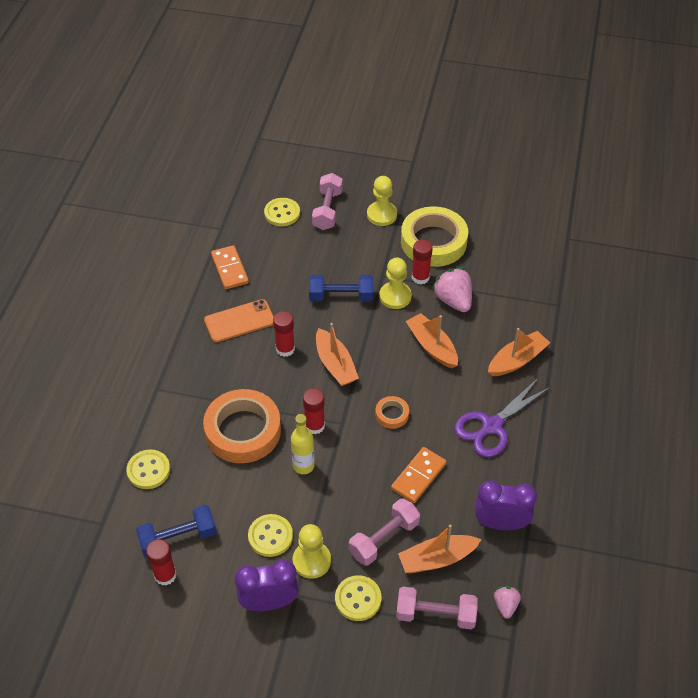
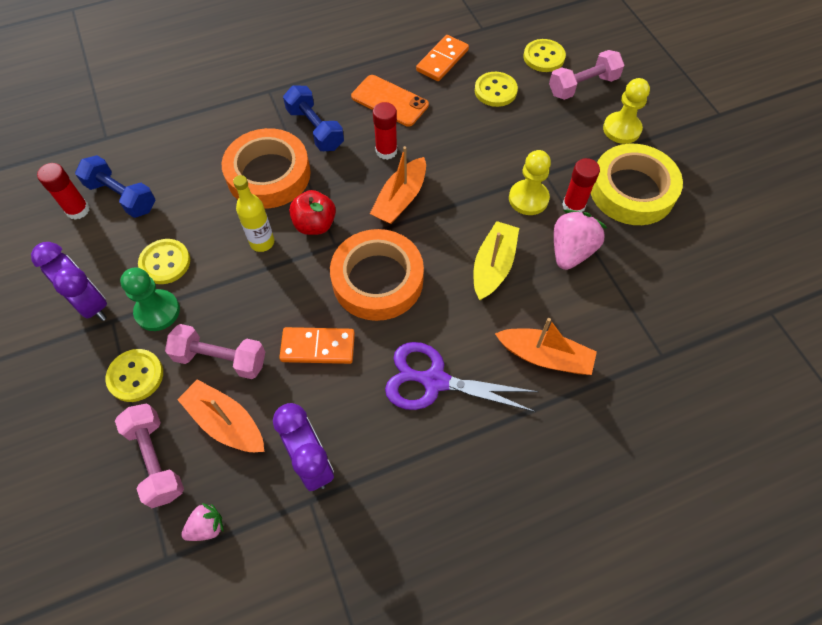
camera: 55 degrees right, 10 degrees up
(148, 470) = (179, 135): yellow button -> yellow button (495, 91)
(311, 561) = (157, 311): yellow pawn -> green pawn
(314, 426) = (315, 224): red glue stick -> red apple
(341, 296) = (487, 156): blue dumbbell -> blue dumbbell (315, 129)
(392, 414) = (377, 280): orange tape -> orange tape, size x2.23
(432, 346) = (493, 266): orange boat -> yellow boat

